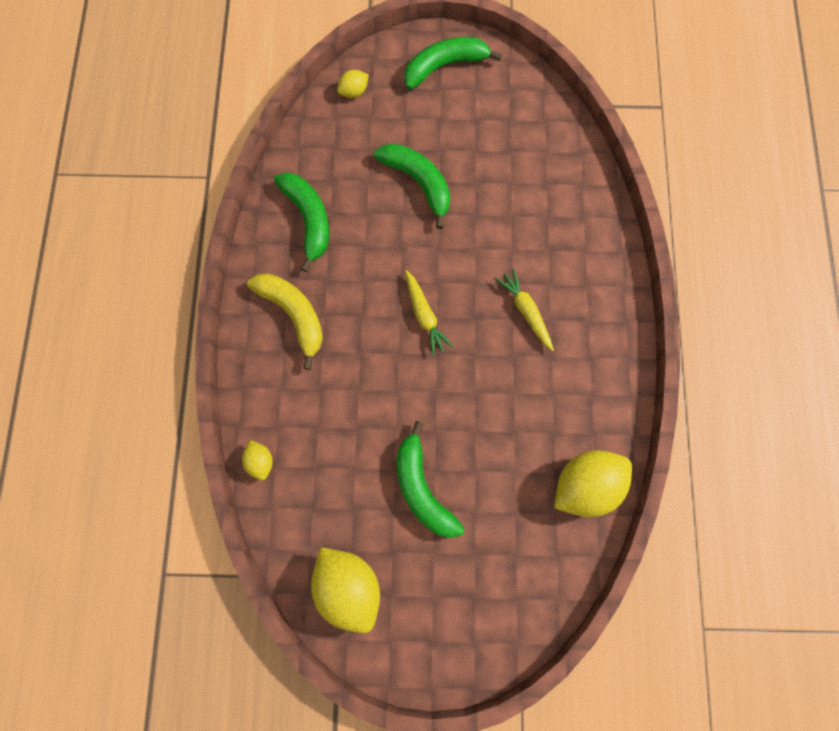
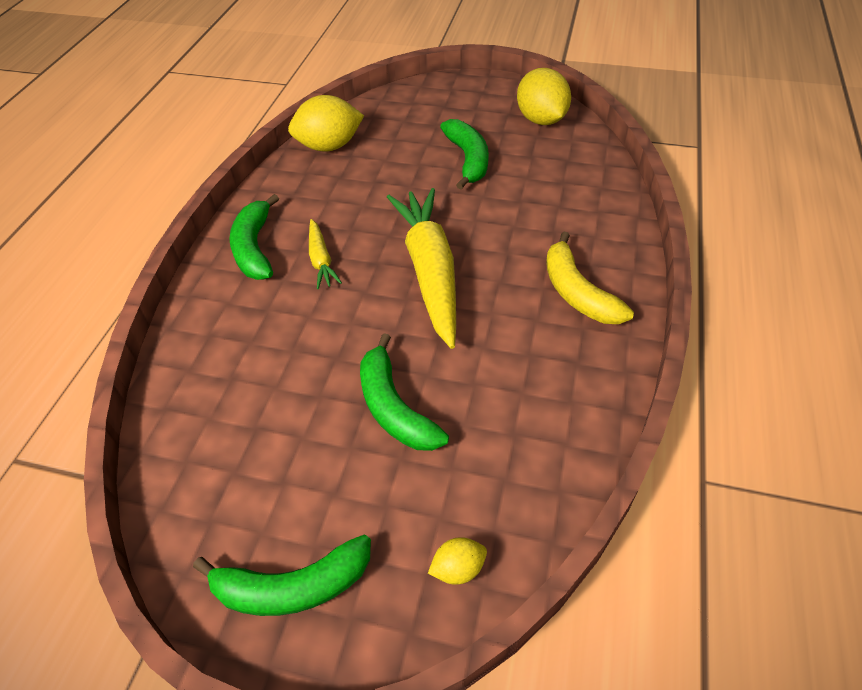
camera: 165 degrees left, 25 degrees down
(260, 461) = (615, 191): yellow lemon -> none
(309, 220) = (552, 387): green banana -> green banana (254, 248)
(424, 315) = (430, 271): yellow carrot -> yellow carrot, size x2.11

